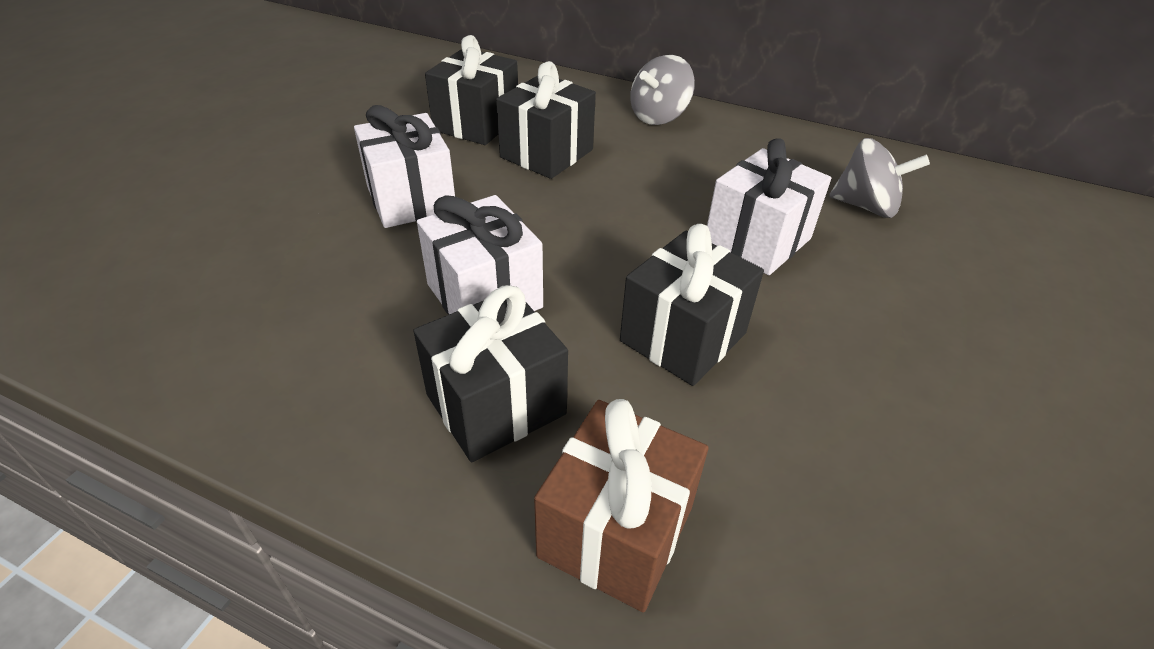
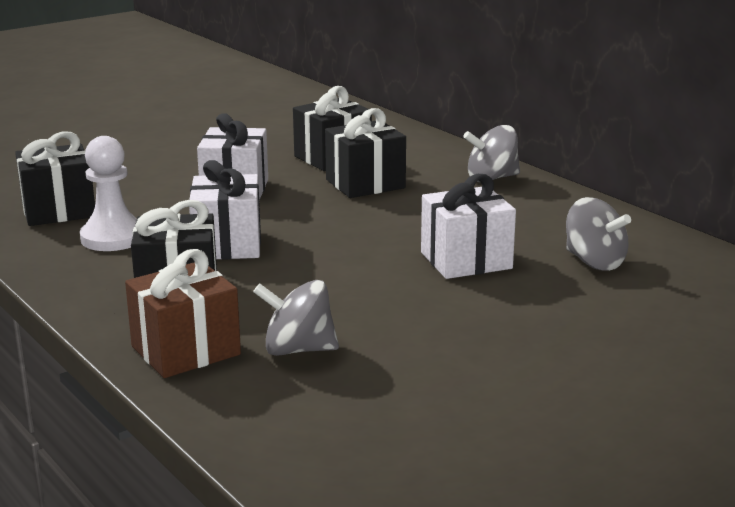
camera: 30 degrees right, 20 degrees down
(323, 330) = (113, 238): none -> white pawn
(683, 337) = (336, 291): black gift -> black gift (58, 211)
(746, 465) = (298, 349): none -> grey spinning top

